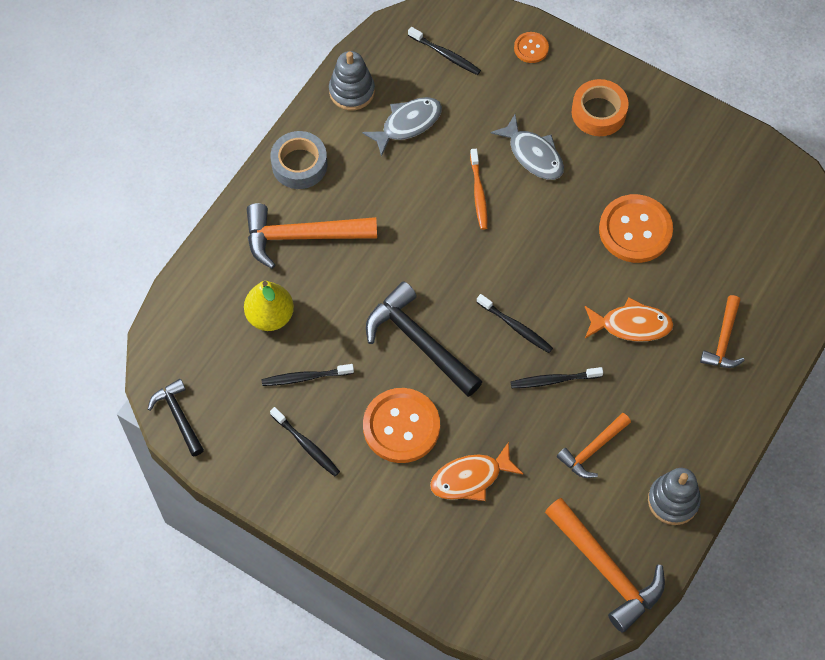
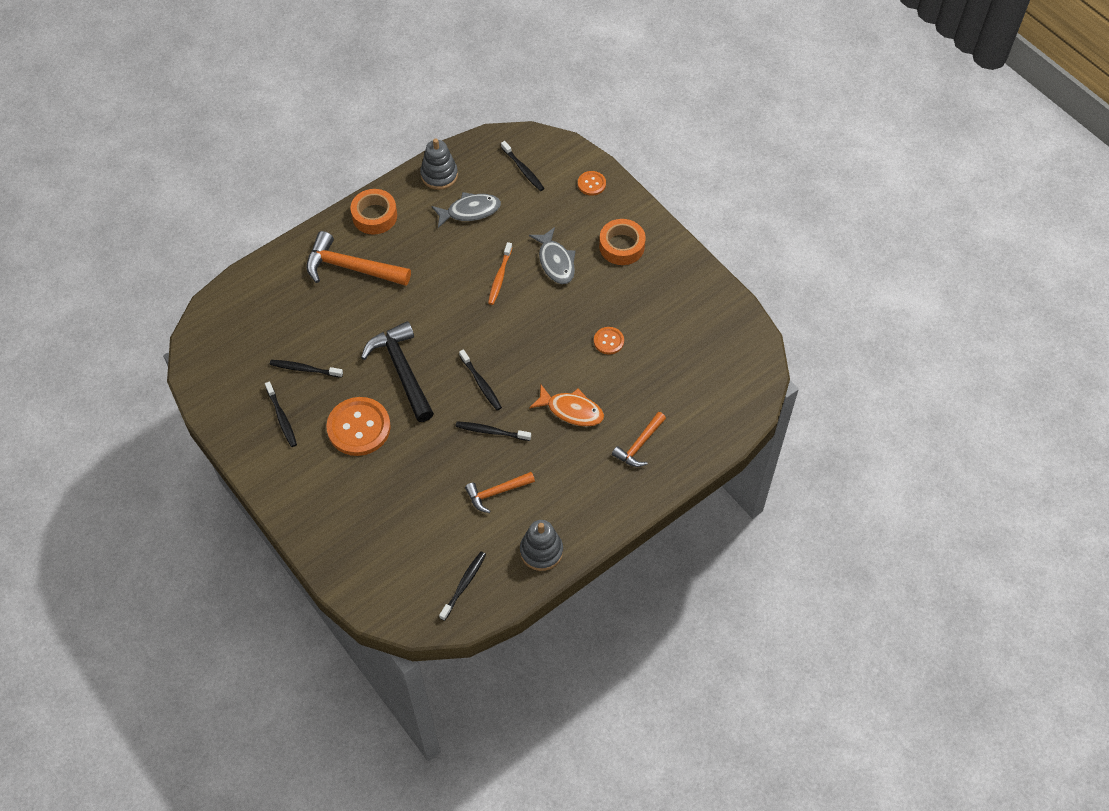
camera: 20 degrees right, 5 degrees down
(178, 416) = (199, 367): black hammer -> none
(270, 316) = (300, 317): yellow pear -> none
(299, 164) = (374, 216): grey tape -> orange tape
(470, 478) = (393, 482): orange fish -> none
(606, 570) = (464, 584): orange hammer -> black toothbrush
(635, 230) = (608, 341): orange button -> orange button, size x0.50

